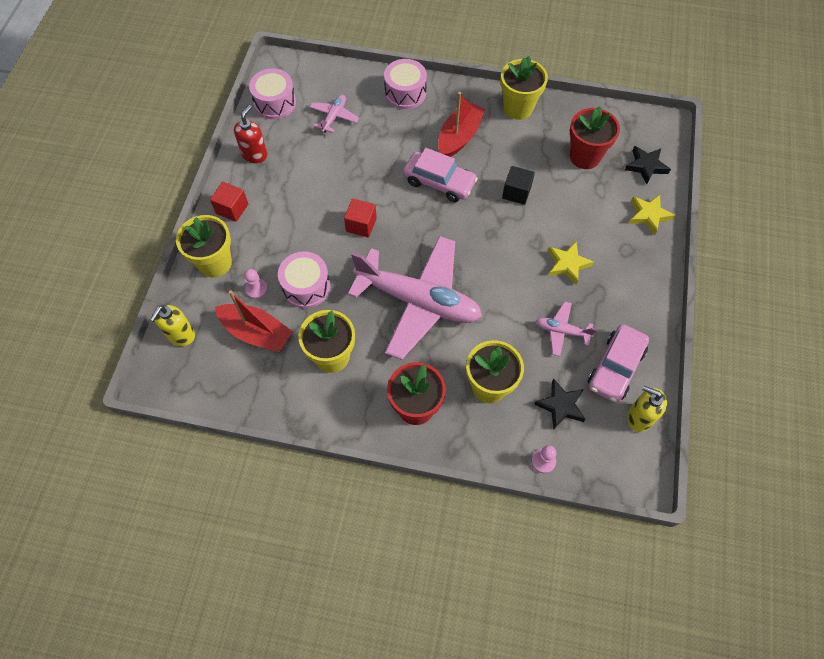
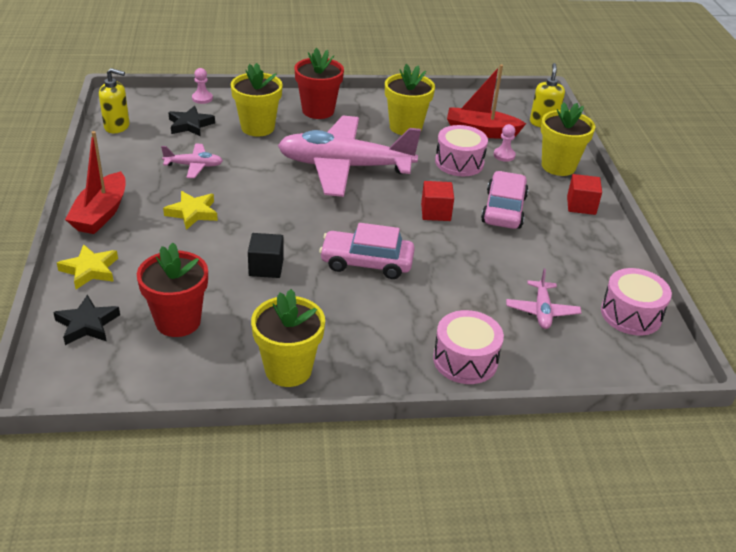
camera: 160 degrees right, 25 degrees down
(254, 154) = (603, 255): red soap dispenser -> none
(459, 137) = (361, 316): red boat -> red boat (101, 213)
(615, 367) = (138, 150): pink car -> pink car (503, 209)

